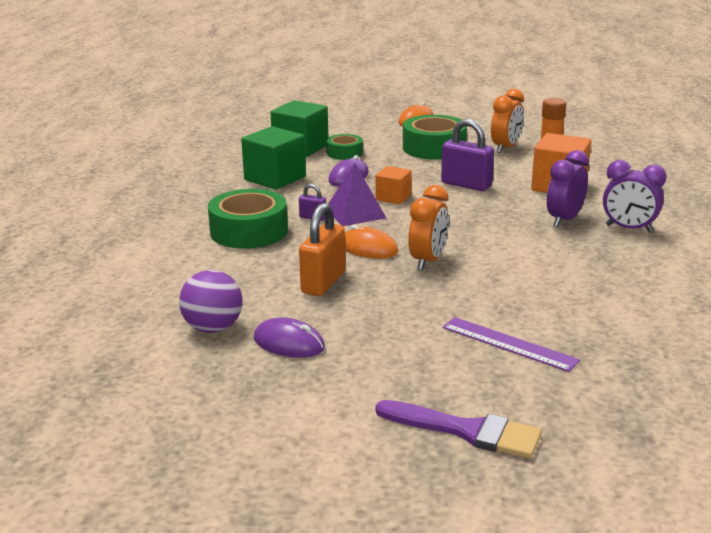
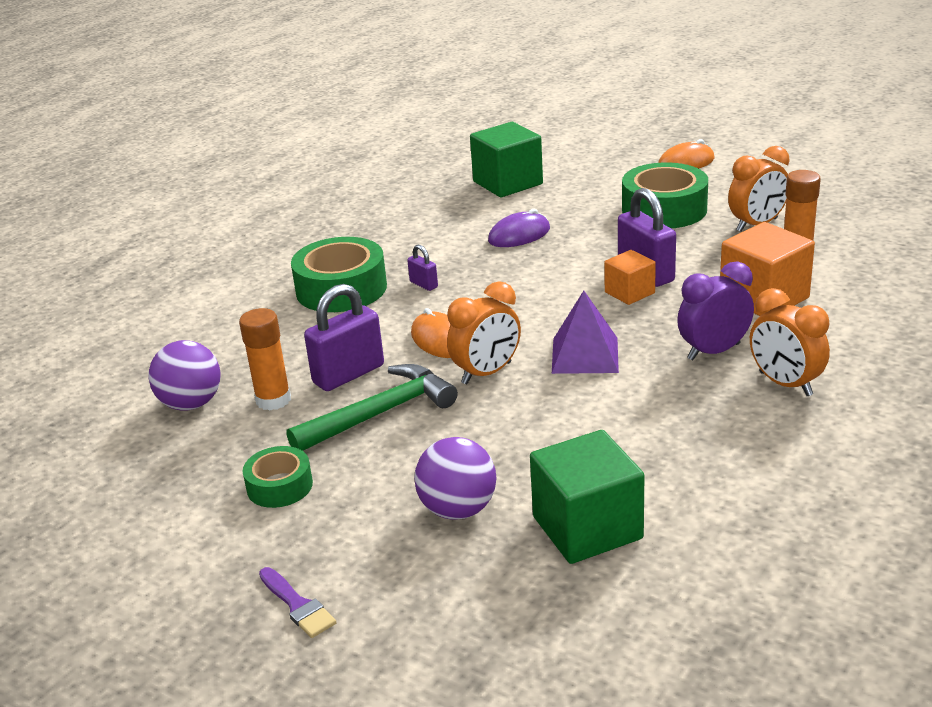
camera: 30 degrees right, 5 degrees up
(275, 178) = (437, 222): green cube -> green cube (587, 528)
(282, 310) = (273, 400): none -> orange glue stick
(289, 343) = (240, 442): purple mouse -> none
(323, 282) = (348, 374): orange padlock -> purple padlock
(344, 153) = (549, 199): green tape -> green tape (279, 486)
(355, 213) = (475, 288): purple pyramid -> purple pyramid (585, 355)
(379, 300) = (381, 413): none -> green hammer
(393, 197) = (539, 274): orange cube -> orange cube (629, 293)
(467, 431) = (298, 605): purple brush -> purple brush, size x0.58
(509, 343) = (458, 509): purple ruler -> purple ball
(629, 229) = (785, 384): purple clock -> orange clock

